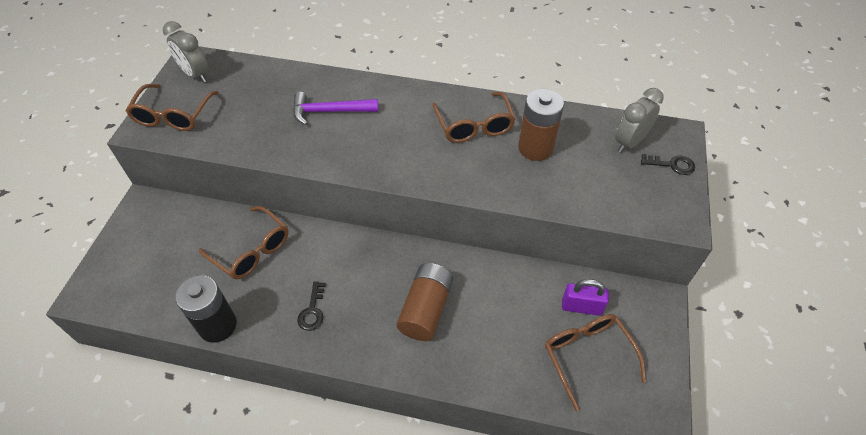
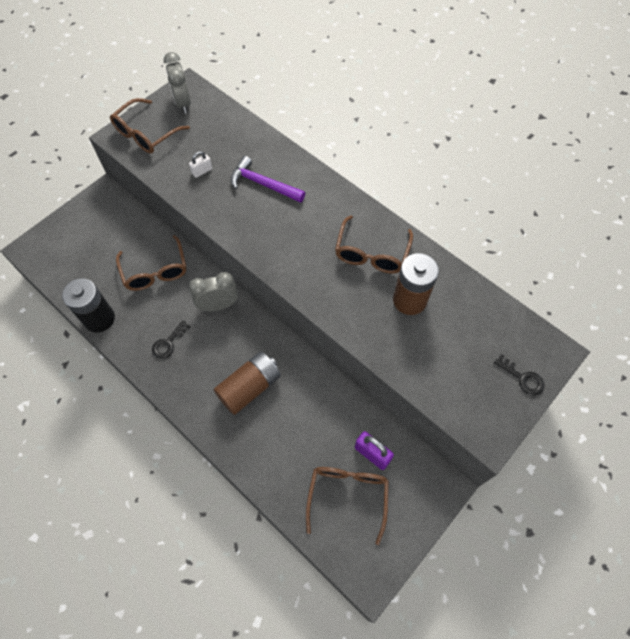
camera: 30 degrees right, 10 degrees up
(258, 125) = (202, 171): none -> white padlock
(629, 142) = (499, 337): grey clock -> grey clock (218, 305)

